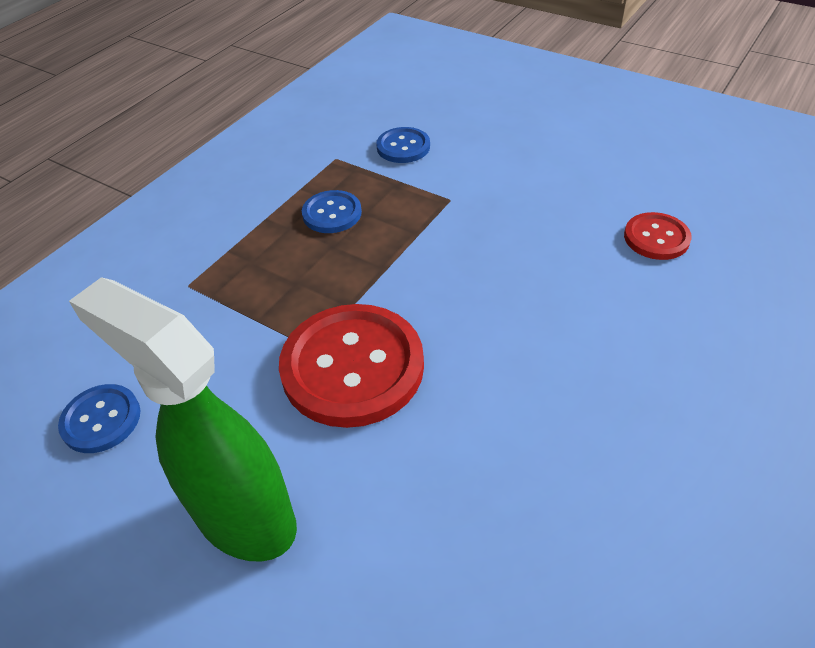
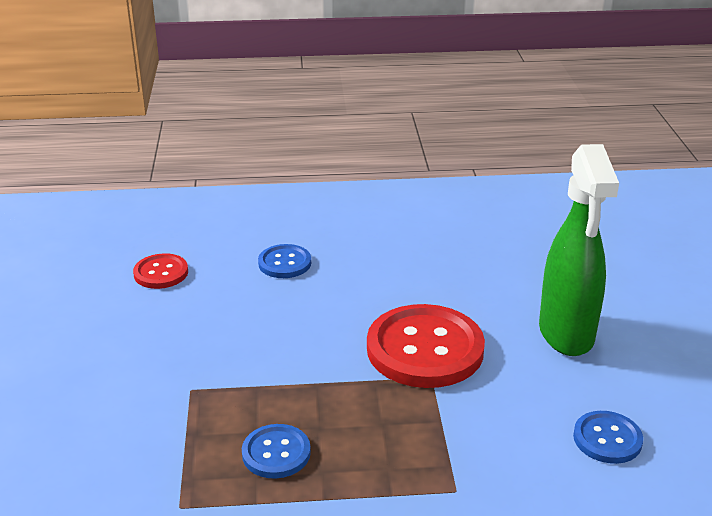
camera: 130 degrees left, 15 degrees down
(403, 147) = (121, 462): blue button -> blue button (284, 263)

